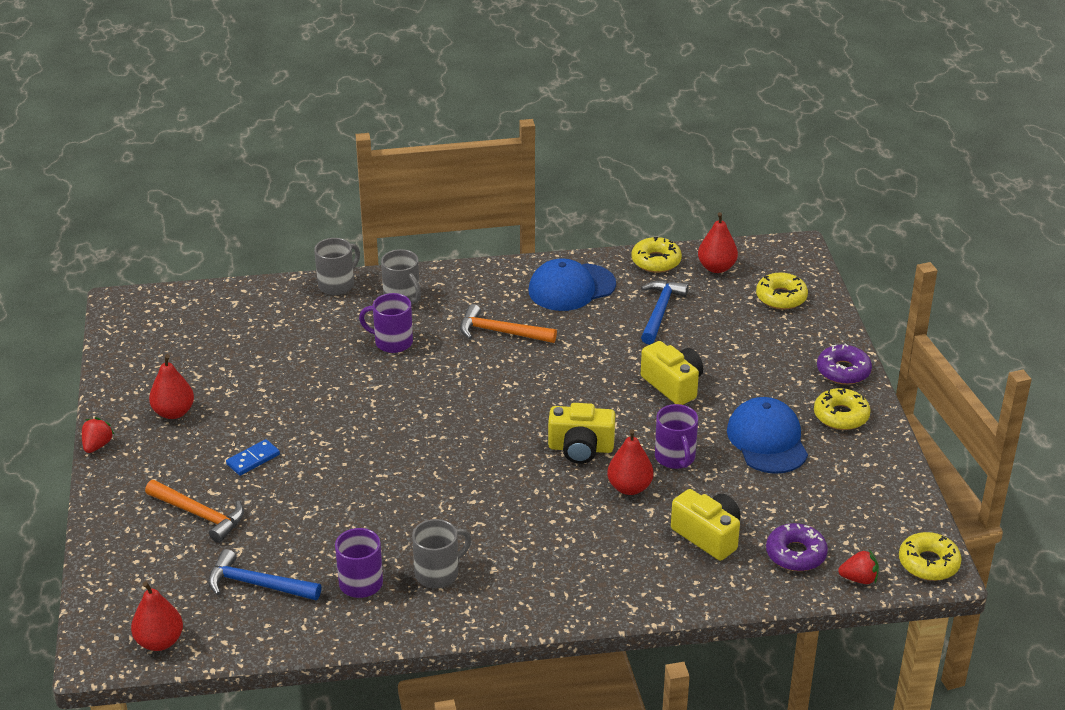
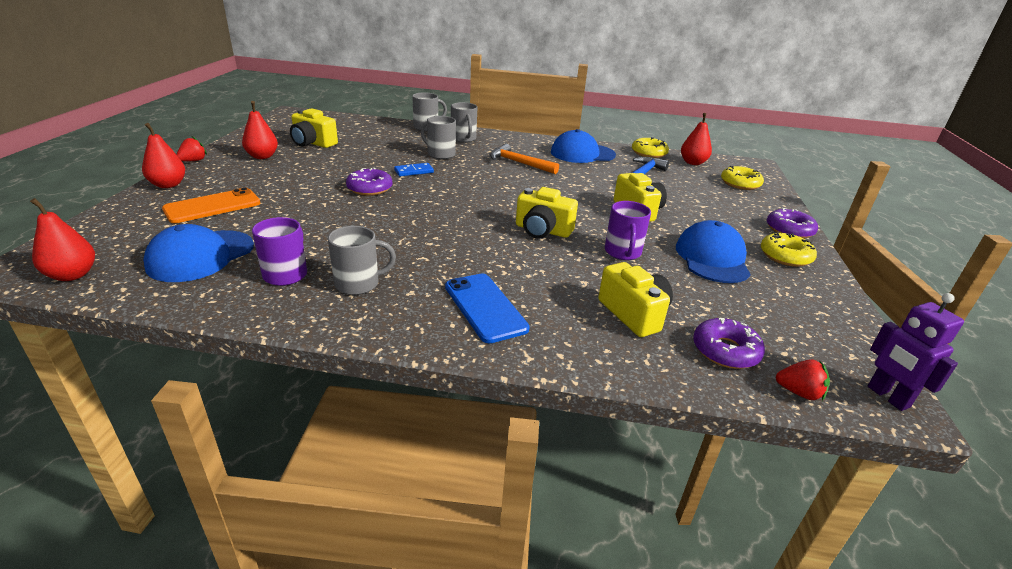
camera: 15 degrees right, 5 degrees down
(199, 514) = (212, 206): orange hammer -> orange phone
(213, 366) = (313, 143): none -> yellow camera
(253, 459) = (286, 187): blue domino -> blue domino (414, 171)
(257, 584) = (201, 256): blue hammer -> blue cap
(350, 434) = (369, 188): none -> purple donut
(392, 342) = (440, 154): purple mug -> grey mug
(571, 567) = (485, 307): none -> blue phone
(629, 487) = (572, 263): red pear -> red pear (168, 185)
(928, 563) = (887, 397): yellow donut -> purple robot

